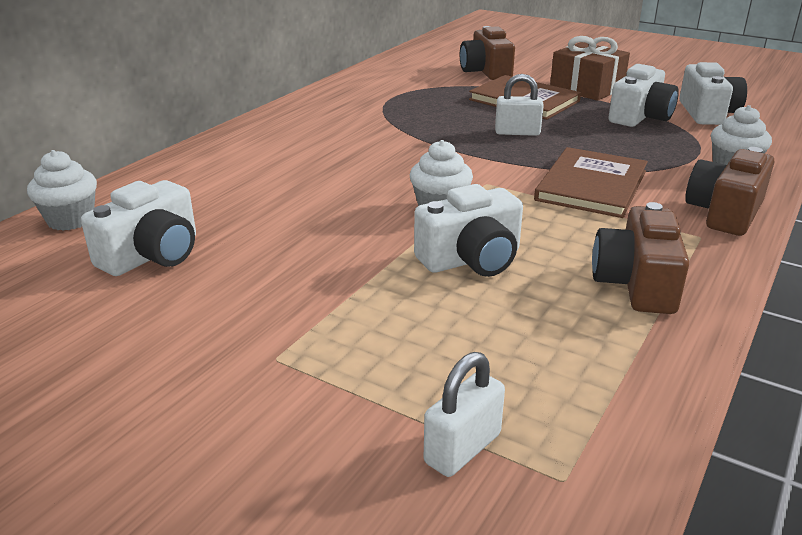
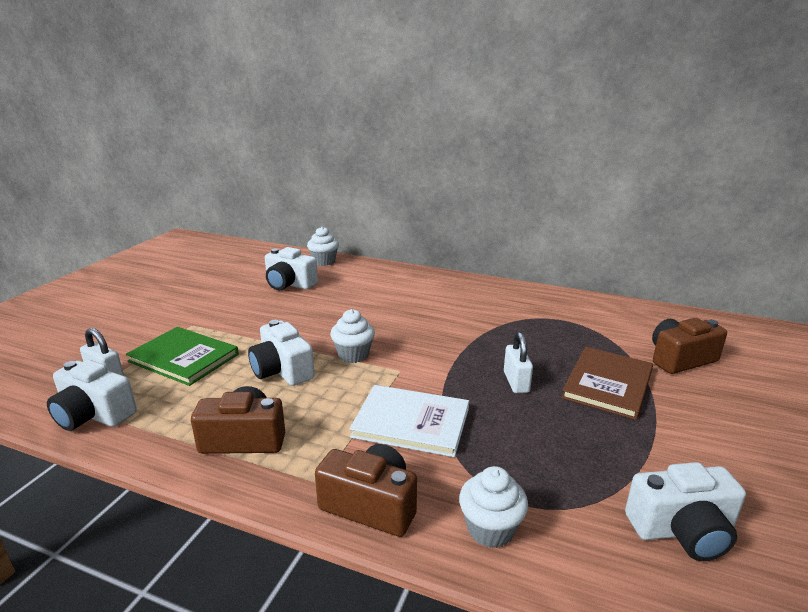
camera: 80 degrees right, 5 degrees down
(410, 355) = (184, 358): none -> green book
(586, 88) = (689, 426): brown gift -> none
(591, 185) = (411, 422): brown book -> white book
(640, 117) = (619, 464): white camera -> white camera (93, 414)

